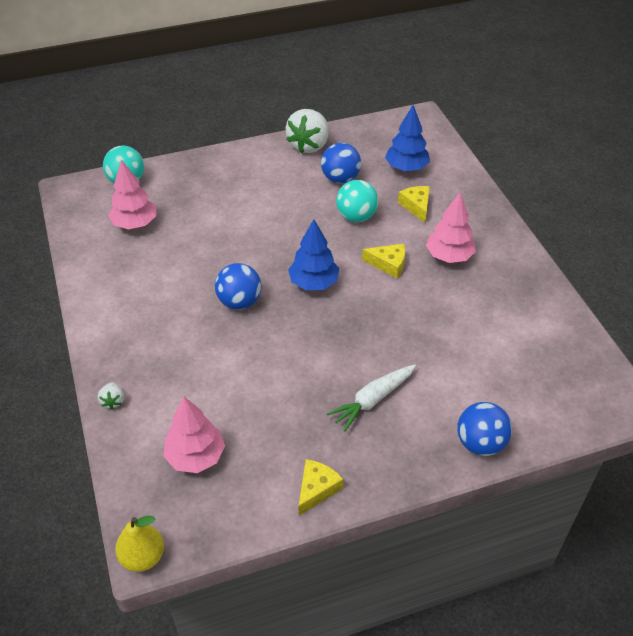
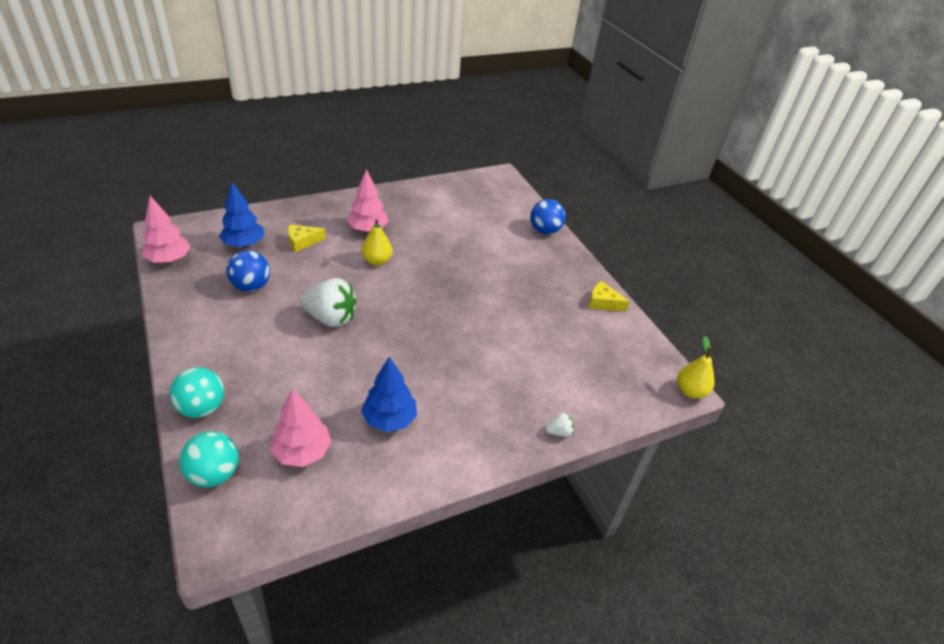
camera: 100 degrees left, 5 degrees down
(195, 456) = (598, 369): pink tree -> pink tree (169, 259)
(239, 302) = (426, 352): blue ball -> none
(309, 145) = (186, 308): white strawberry -> white strawberry (330, 318)
(314, 283) = (400, 304): blue tree -> blue tree (389, 419)
(356, 216) = (312, 277): turquoise ball -> turquoise ball (202, 408)
(372, 400) = (521, 275): white carrot -> none
(388, 264) = (377, 261): yellow cheese -> yellow pear

